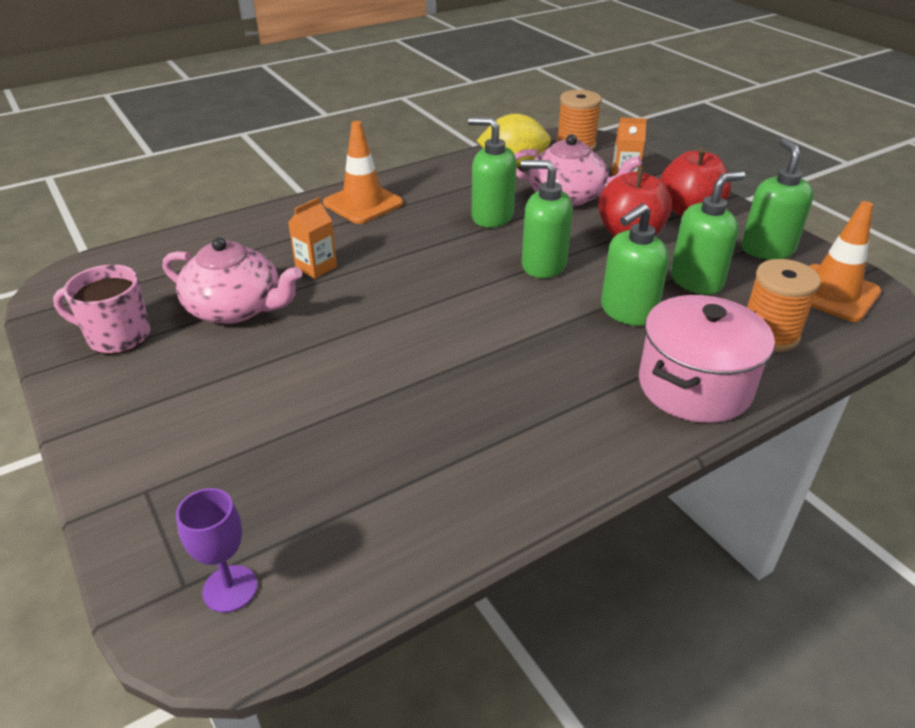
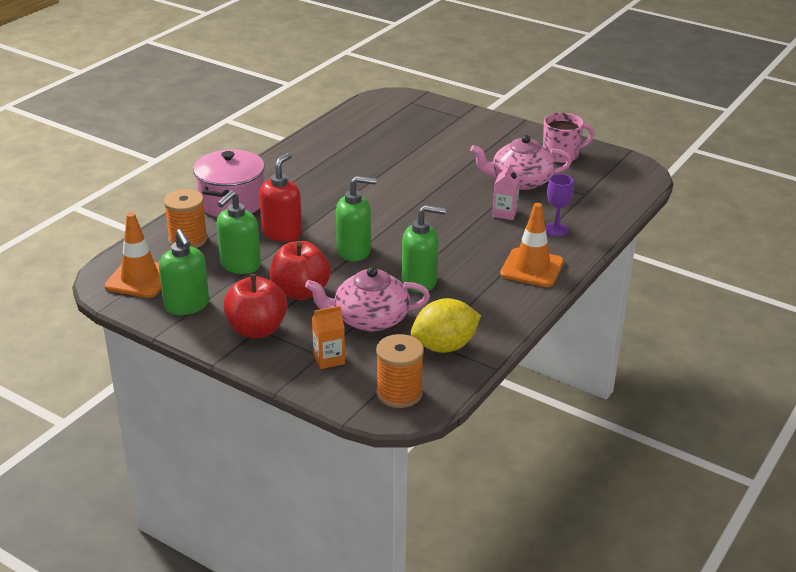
camera: 155 degrees right, 5 degrees down
(230, 588) = (394, 104): purple goblet -> purple goblet (556, 229)
(316, 267) = (504, 213): orange carton -> pink carton
(627, 311) = (282, 233): green soap dispenser -> red soap dispenser

